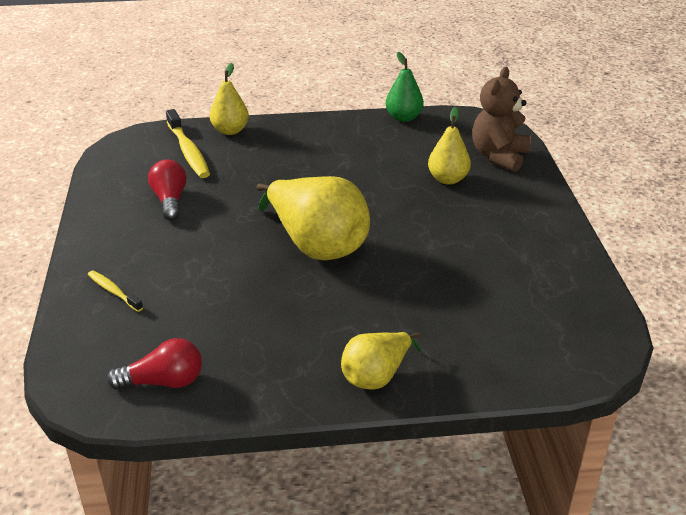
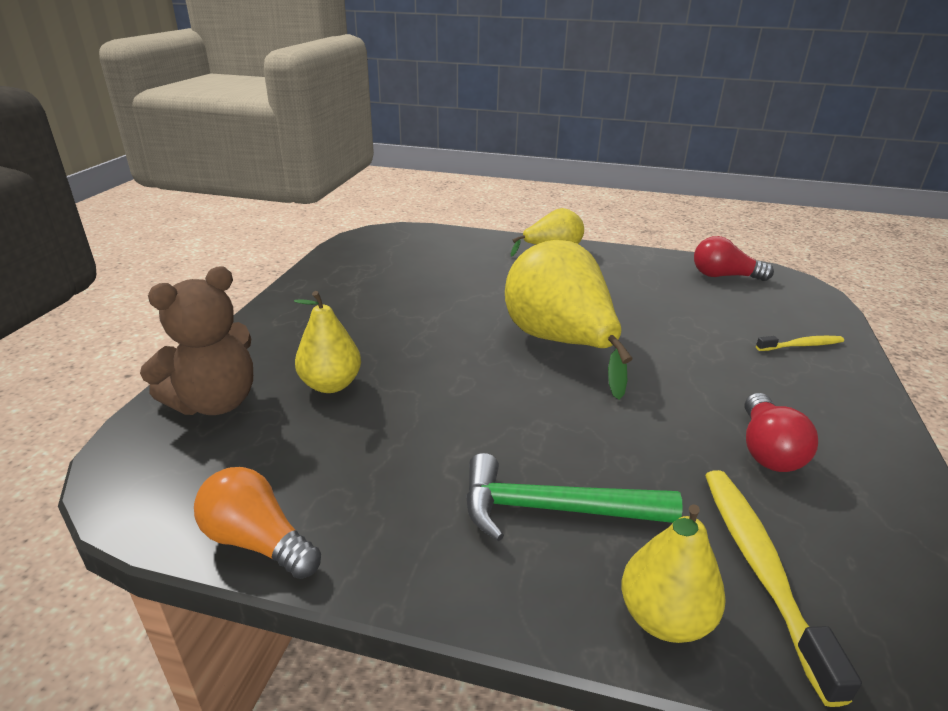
camera: 160 degrees left, 5 degrees down
(113, 291) = (801, 345): yellow toothbrush -> yellow toothbrush turned 75 degrees counterclockwise
(284, 151) = (553, 509): none -> green hammer
(403, 118) = (257, 541): green pear -> orange light bulb

